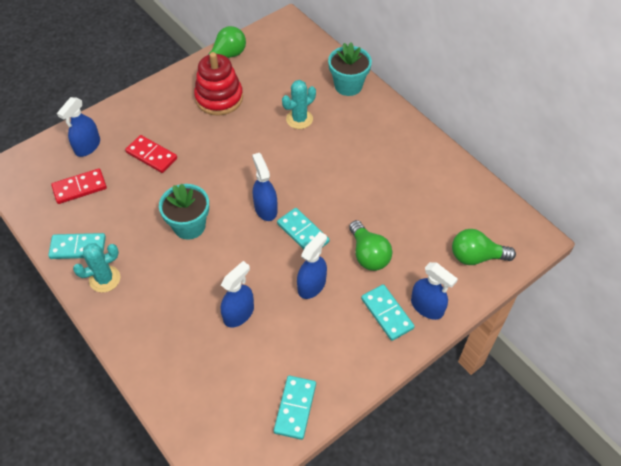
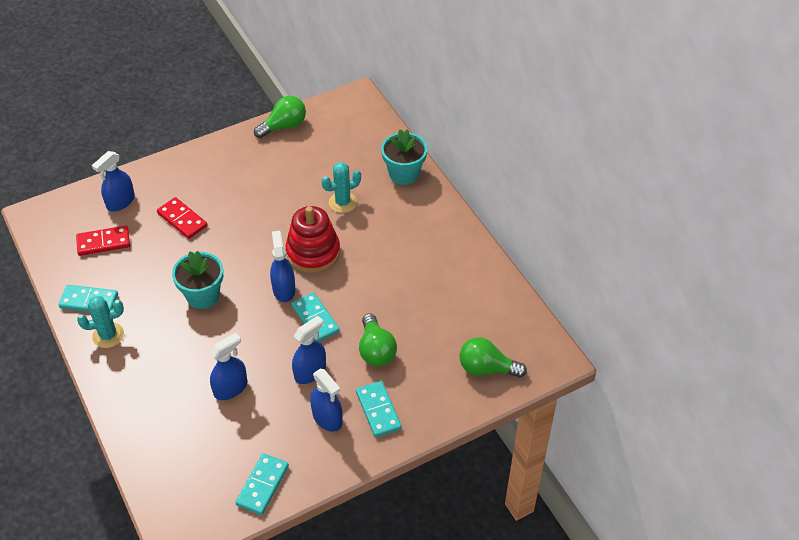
camera: 10 degrees right, 5 degrees down
(219, 98) = (265, 169): red stacking toy -> red stacking toy (313, 252)
(427, 307) = (421, 410): blue spray bottle -> blue spray bottle (327, 418)

